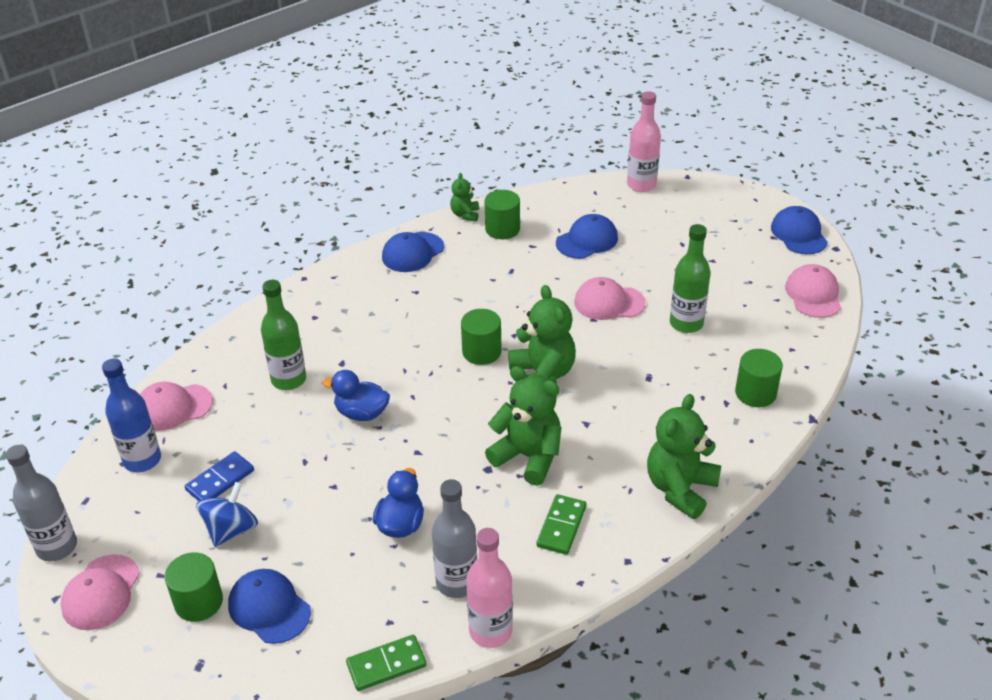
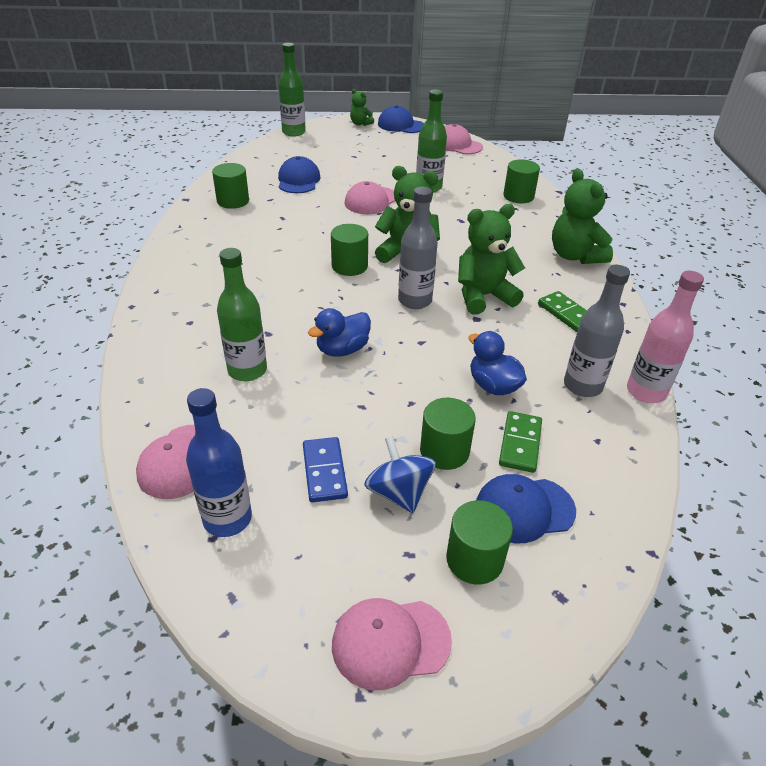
camera: 55 degrees left, 0 degrees up
(57, 547) = (278, 658): grey bottle -> grey bottle (415, 300)
(101, 592) = (390, 642): pink cap -> pink cap turned 120 degrees clockwise
(294, 533) = (444, 451): none -> green cylinder
(386, 665) = (645, 463): green domino -> green domino (520, 444)
(412, 252) = (193, 244): blue cap -> none
(465, 214) = (190, 206): green teddy bear -> green teddy bear (360, 124)
(641, 185) = (277, 141): pink bottle -> none
(675, 182) = (293, 132): none -> green bottle

